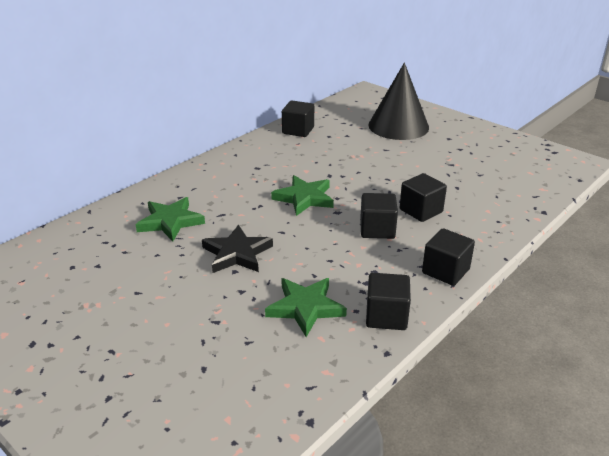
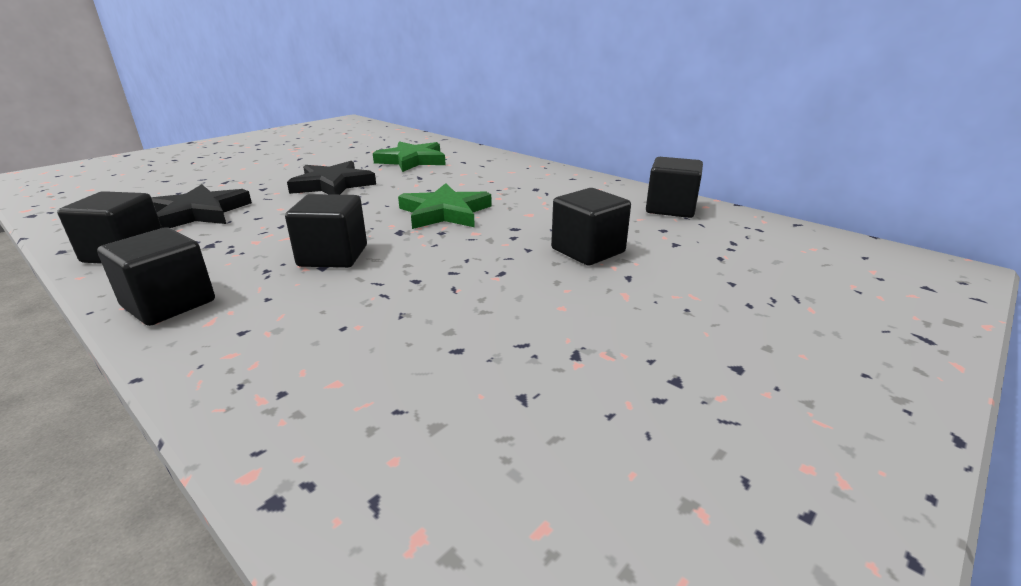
camera: 90 degrees right, 5 degrees down
(305, 307) = (199, 213): green star -> black star
(398, 126) = (762, 297): black cone -> none
(421, 211) = (372, 296): black cube -> black cube (588, 251)

